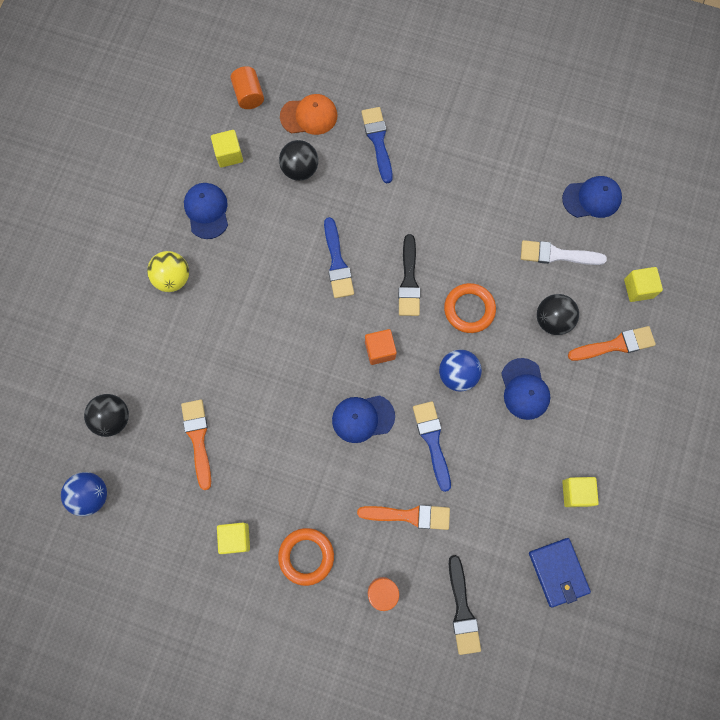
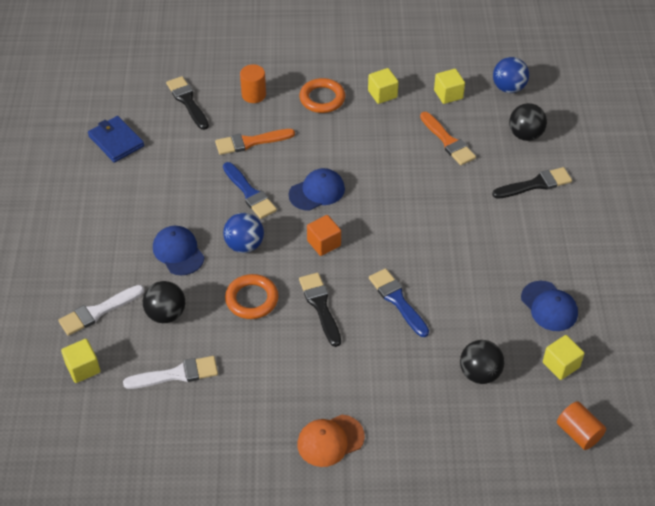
camera: 160 degrees right, 25 degrees down
(140, 349) = (535, 184): none -> black brush
(173, 278) = (543, 242): yellow ball -> none
(309, 116) = (500, 432): orange cap -> orange cap (330, 440)
(378, 141) = (411, 429): blue brush -> none
(576, 493) = (112, 193): yellow cube -> yellow cube (448, 94)
(592, 198) = (151, 443): blue cap -> none
(615, 345) = (98, 311): orange brush -> white brush

